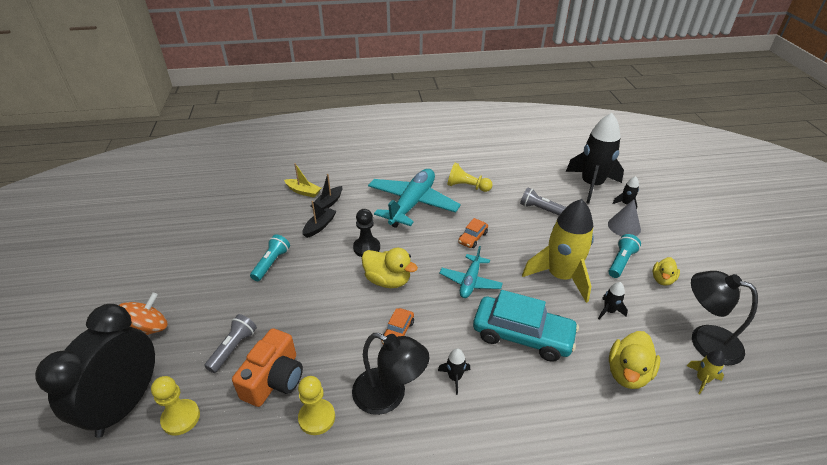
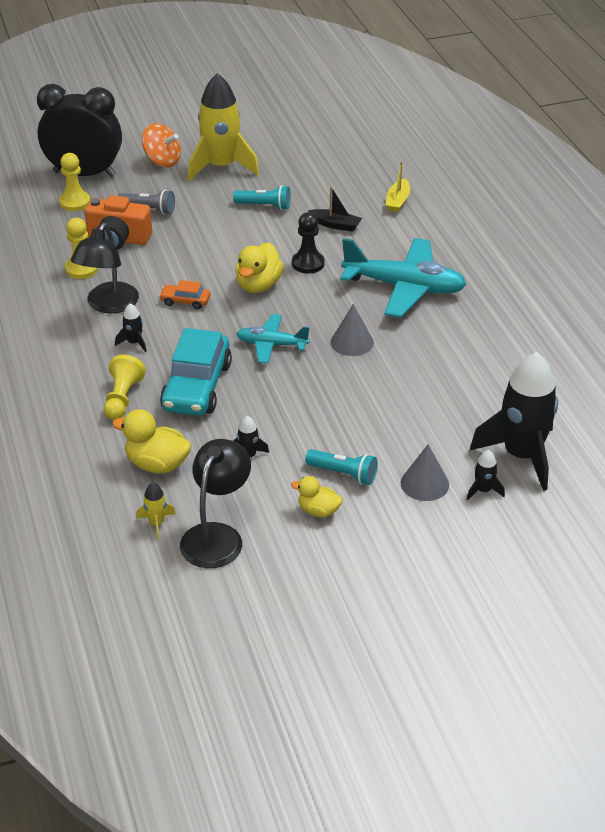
camera: 80 degrees right, 0 degrees up
(328, 203) = (380, 223): black boat -> none
(467, 186) = (463, 330): yellow pawn -> yellow pawn (122, 398)
(472, 238) = (352, 342): orange car -> grey cone
(540, 209) = (436, 401): grey flashlight -> none
(560, 276) = (300, 417): yellow rocket -> yellow rocket (221, 167)

